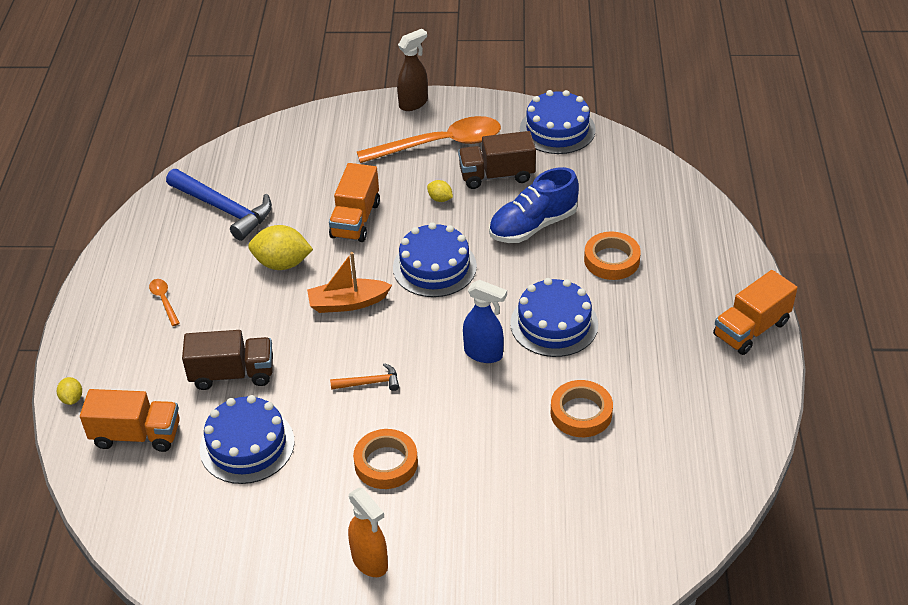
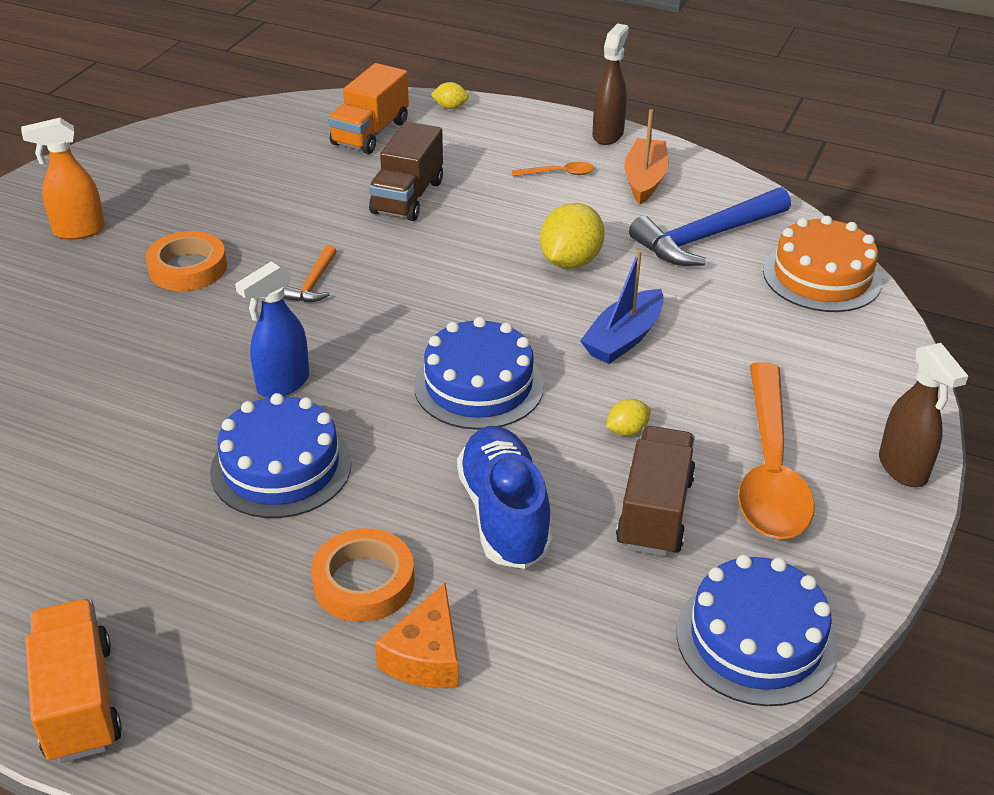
camera: 110 degrees right, 5 degrees down
(92, 289) = (608, 135): none -> brown spray bottle
(247, 445) = (298, 189): blue cake -> none
(248, 154) = (822, 276): none -> orange cake
(348, 303) = (461, 296): orange boat -> orange boat (645, 180)
(355, 220) = (623, 338): orange truck -> blue boat
(581, 413) = (108, 439): orange tape -> none
(639, 224) = (426, 656): none -> orange cheese

